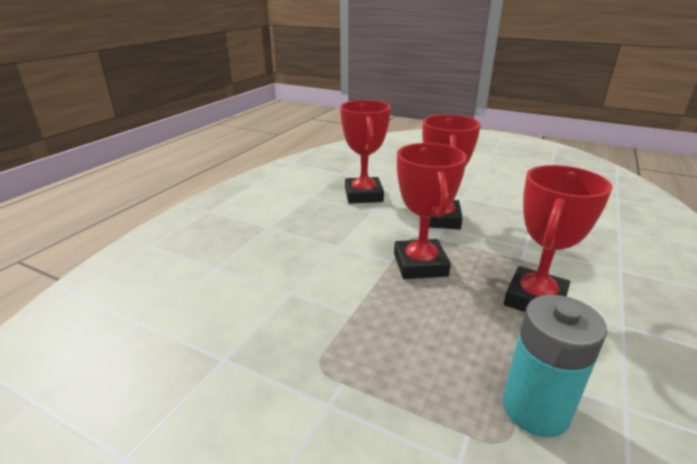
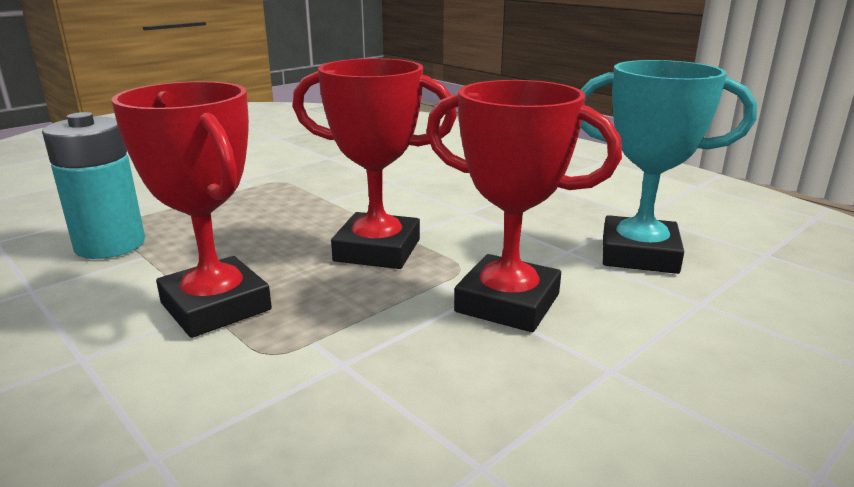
camera: 110 degrees right, 5 degrees down
(363, 195) = (639, 254): red trophy -> turquoise trophy

